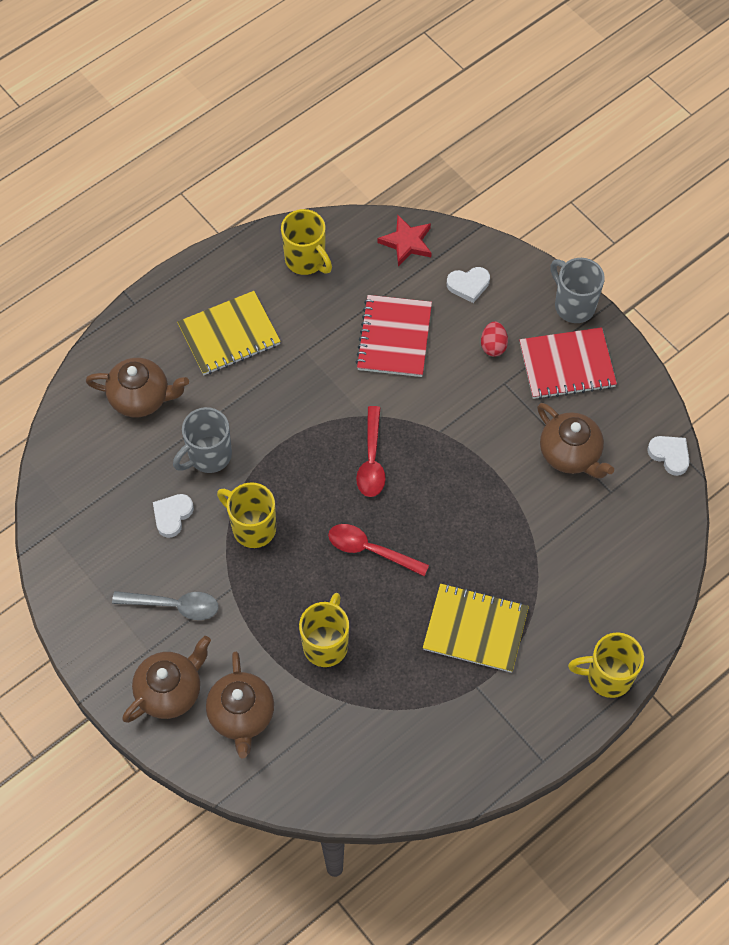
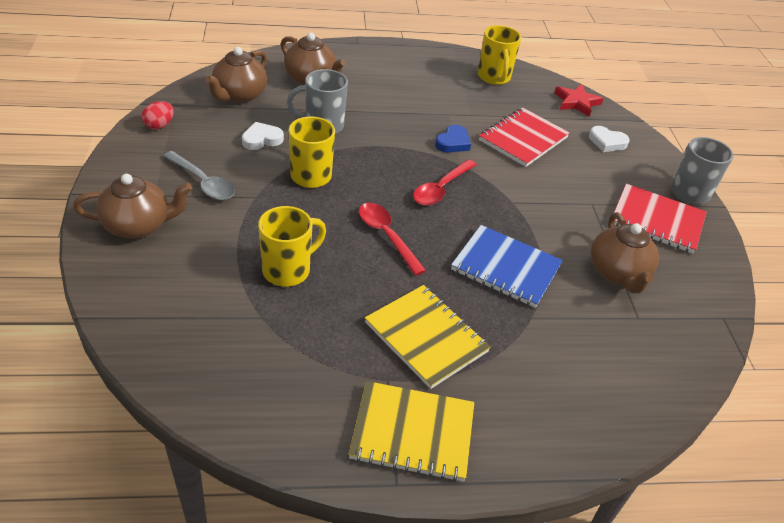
camera: 30 degrees right, 20 degrees down
(229, 335) = (403, 82): yellow notebook -> yellow notebook (412, 432)
(241, 715) = (170, 272): brown teapot -> brown teapot (239, 95)
(338, 390) = (453, 142): none -> blue heart
(484, 514) = (506, 268): none -> blue notebook
(493, 346) = (600, 180): red egg -> red egg (159, 125)
(607, 676) = (526, 454): yellow mug -> none
(669, 455) = (717, 324): white heart -> none

